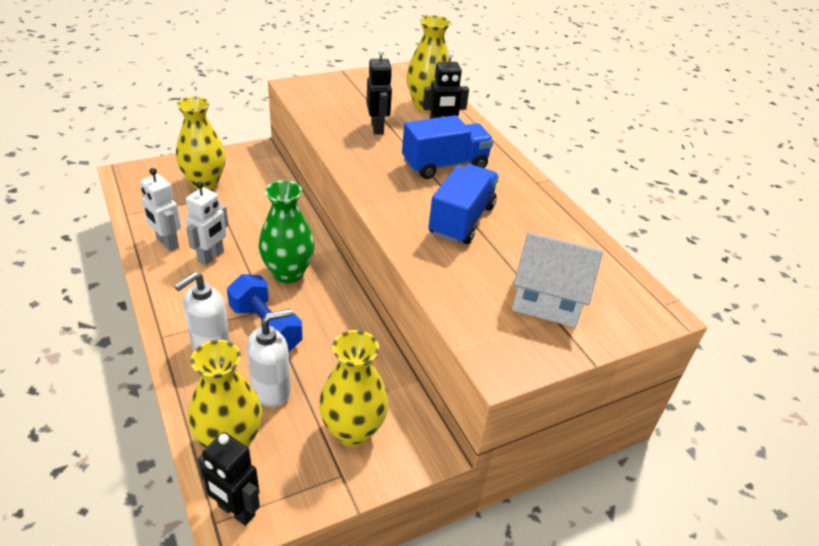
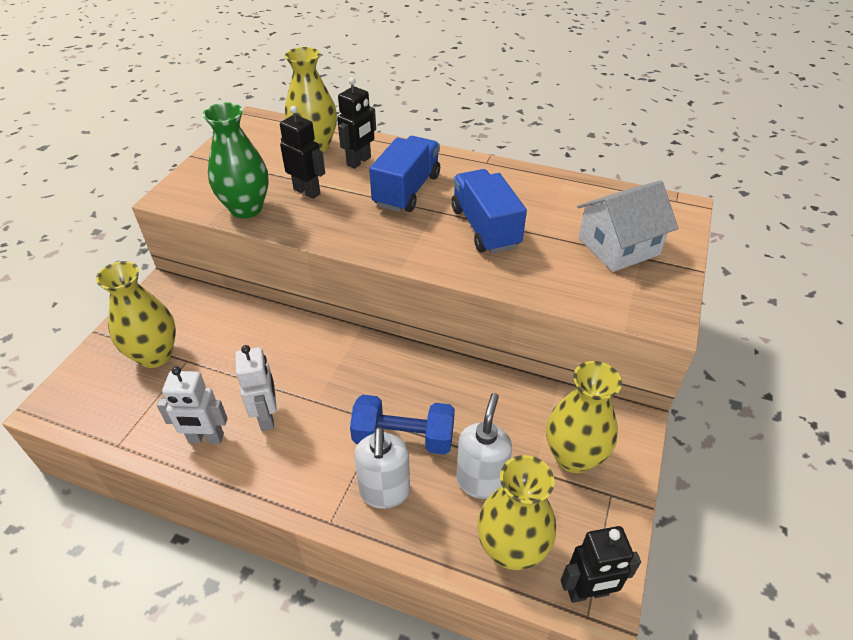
camera: 40 degrees left, 5 degrees up
(288, 273) = (354, 378): green vase -> green vase (246, 209)

